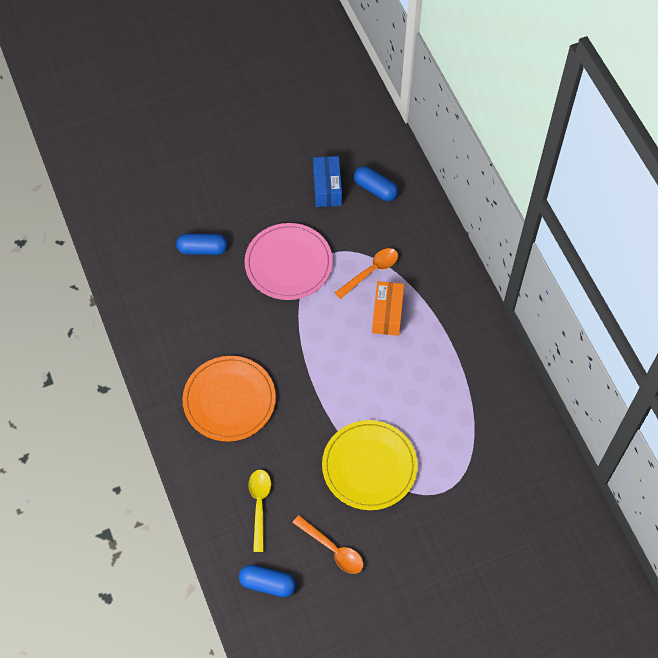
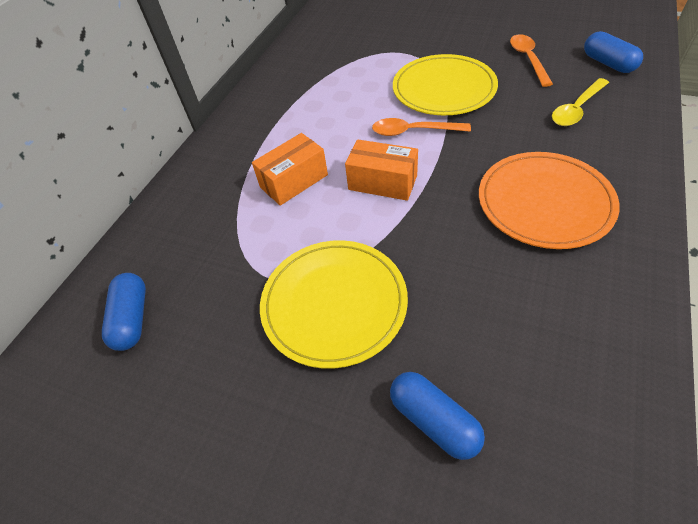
camera: 130 degrees left, 10 degrees down
(288, 263) = (334, 303): pink plate -> yellow plate
(327, 188) = (176, 370): blue box -> none
(333, 350) = (382, 182): none -> orange box
(371, 271) = (258, 229): orange spoon -> orange spoon (413, 131)

